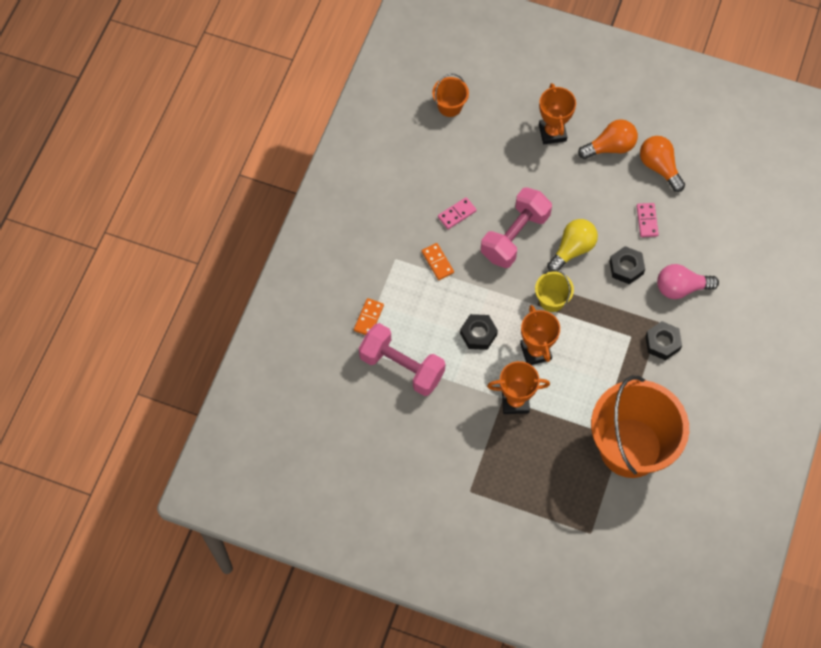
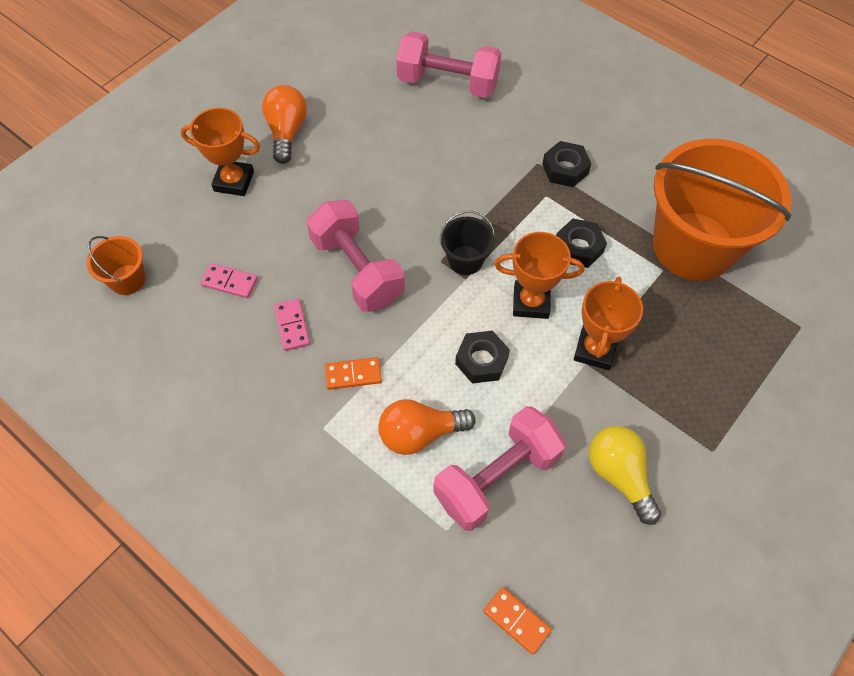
camera: 70 degrees left, 5 degrees down
(369, 318) = (401, 498): orange domino -> orange domino (517, 620)
(552, 300) = (465, 260): yellow bucket -> black bucket
(572, 249) = (405, 215): yellow light bulb -> yellow light bulb (619, 475)
(626, 267) = (453, 170): black nut -> black nut (578, 247)
(647, 221) = (401, 130): pink domino -> pink domino (230, 282)
(659, 167) = (338, 96): orange light bulb -> orange light bulb (420, 433)
(681, 288) = (501, 129): pink light bulb -> none
(709, 237) = (448, 83): none -> pink dumbbell

